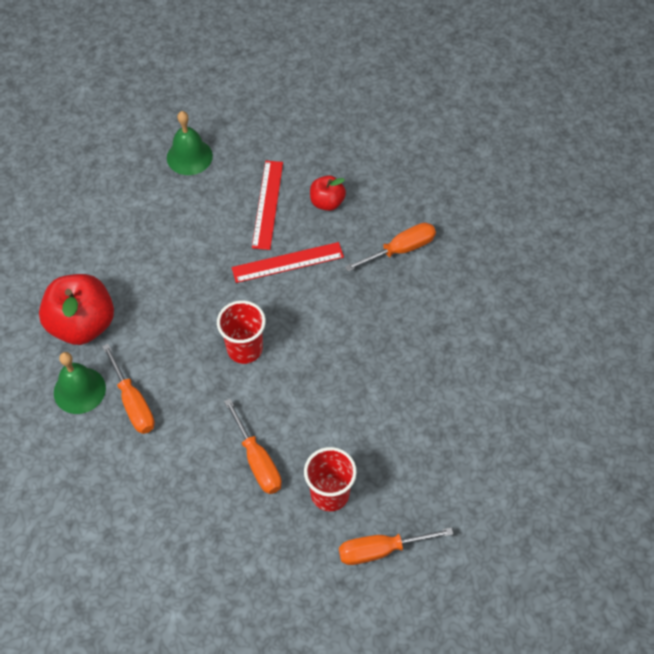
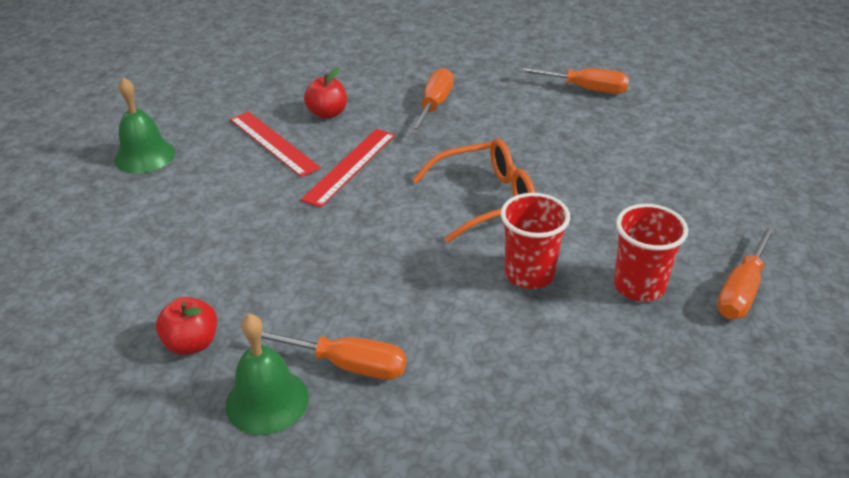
camera: 45 degrees left, 20 degrees down
(82, 324) = (192, 343): red apple -> red apple, size x0.53
(244, 349) = (400, 245): red cup -> red cup (529, 274)
(258, 461) = (542, 313): orange screwdriver -> orange screwdriver (586, 89)
(331, 357) = (486, 199): none -> orange glasses

